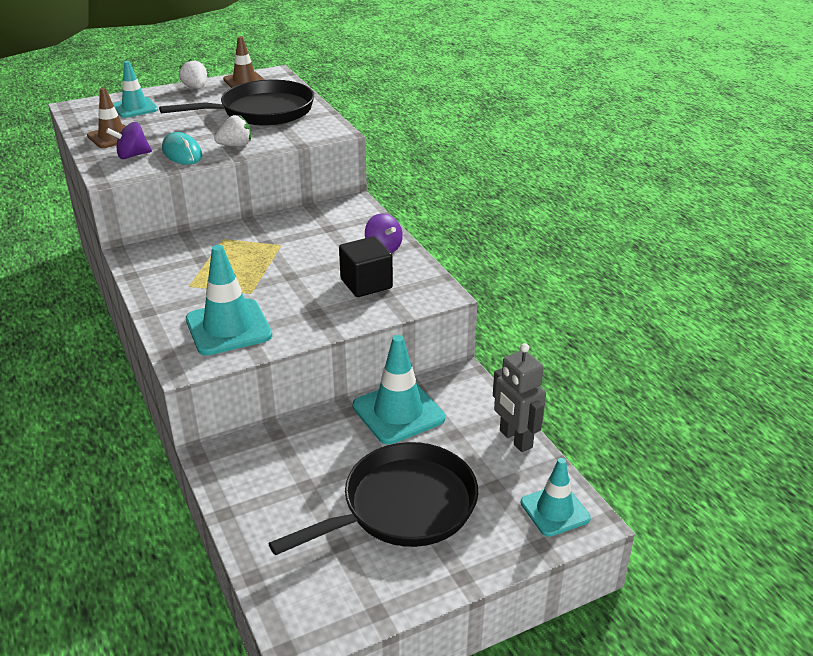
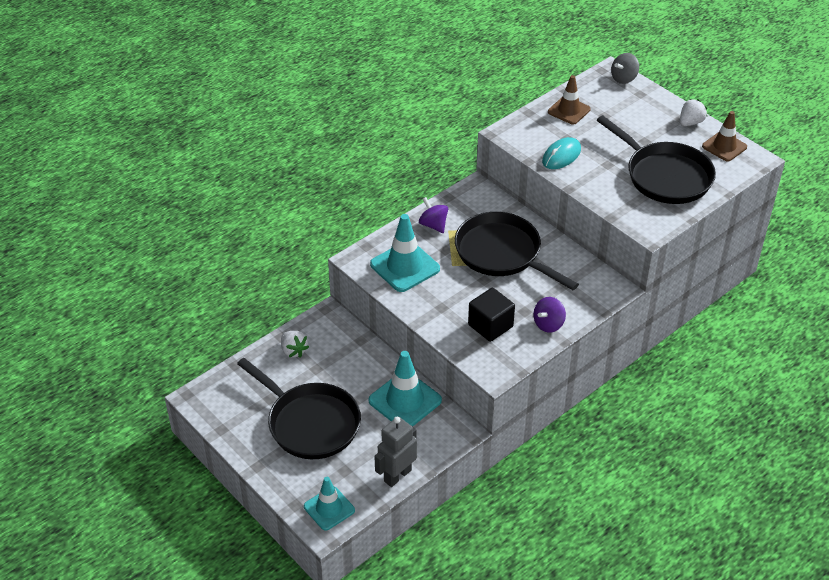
camera: 75 degrees right, 10 degrees up
(93, 103) = (623, 78): none -> grey spinning top
(132, 155) = (543, 132): purple spinning top -> purple spinning top (433, 225)
(135, 108) = (628, 103): turquoise traffic cone -> none
(235, 145) = (590, 180): white strawberry -> white strawberry (293, 351)
(256, 256) = (502, 253): none -> black pan

